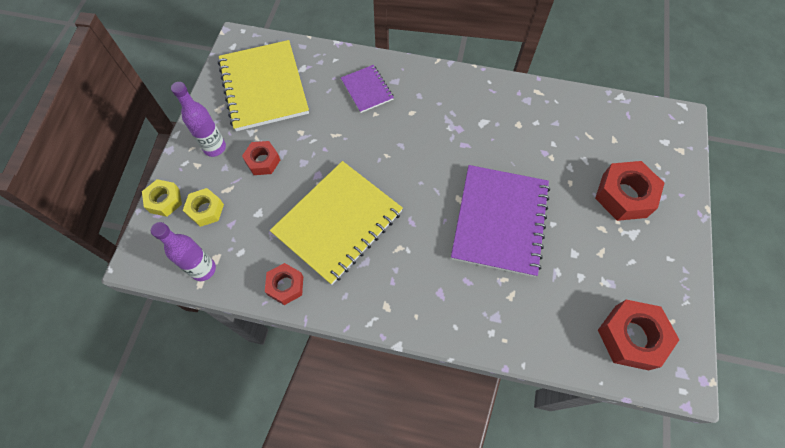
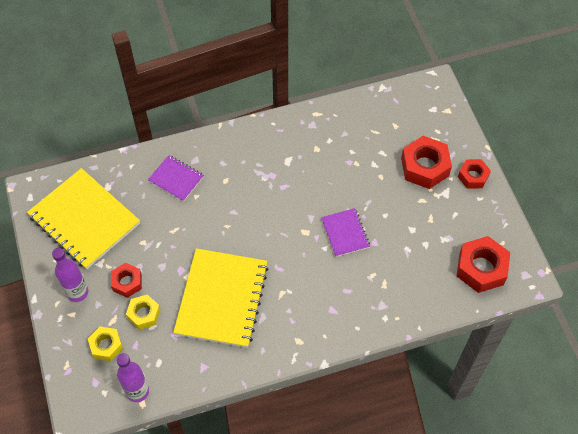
camera: 30 degrees left, 5 degrees down
(164, 200) = (65, 357): yellow nut -> yellow nut (144, 314)
(285, 286) = (212, 368): red nut -> red nut (473, 176)
(499, 221) = (345, 233): purple notebook -> purple notebook, size x0.50

